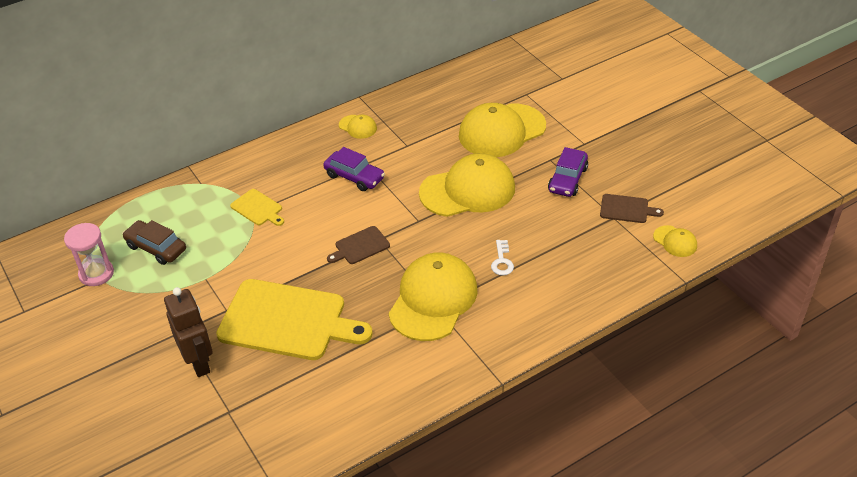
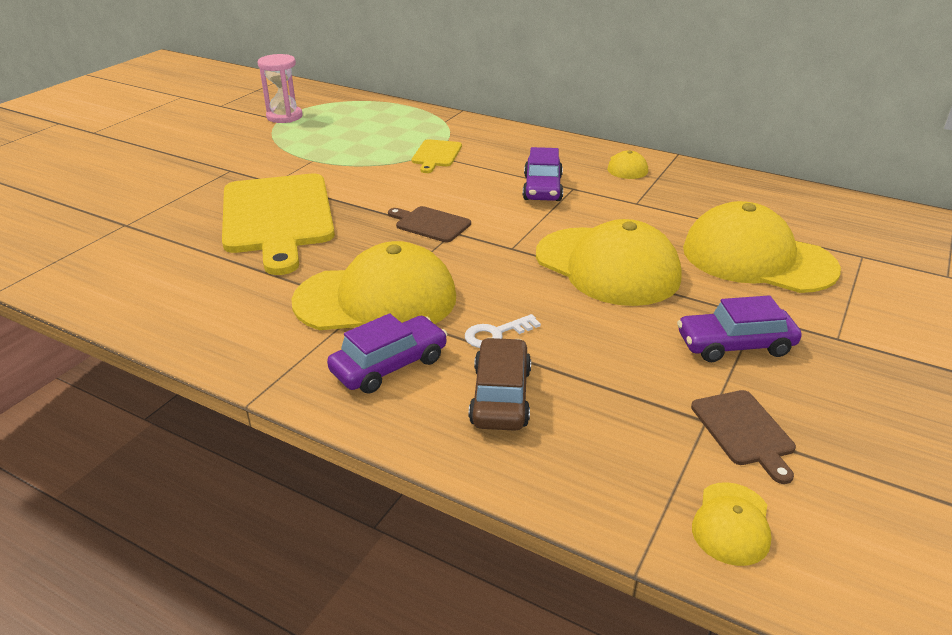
camera: 60 degrees right, 10 degrees down
(156, 248) = (337, 129): brown car -> brown car (501, 396)
(199, 362) = (191, 190): brown robot -> none
(502, 313) = (389, 365): none -> purple car

